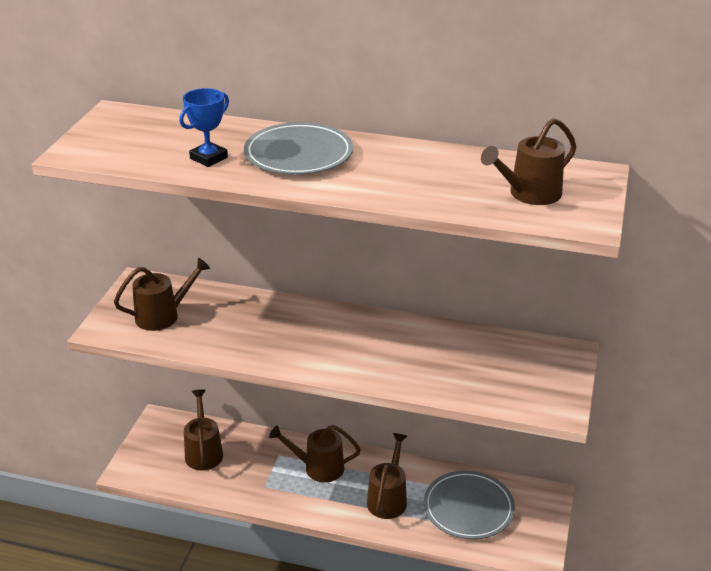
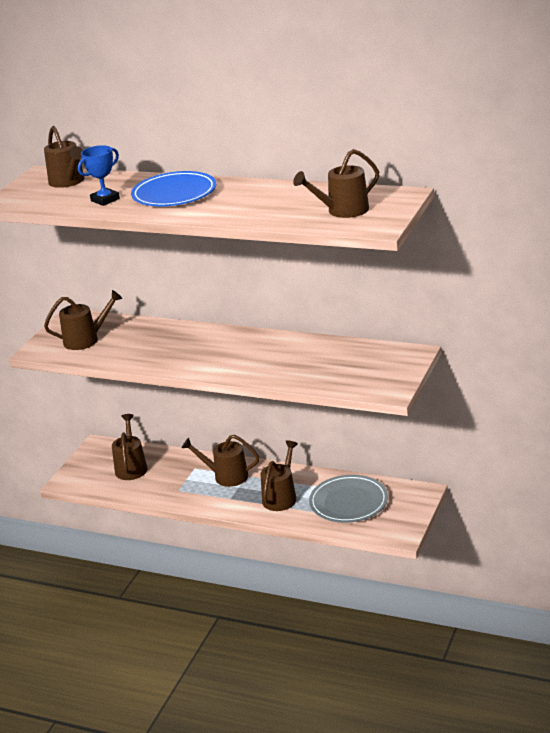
camera: 10 degrees right, 5 degrees down
(153, 127) = (68, 182): none -> brown watering can
(298, 154) = (174, 194): grey plate -> blue plate

